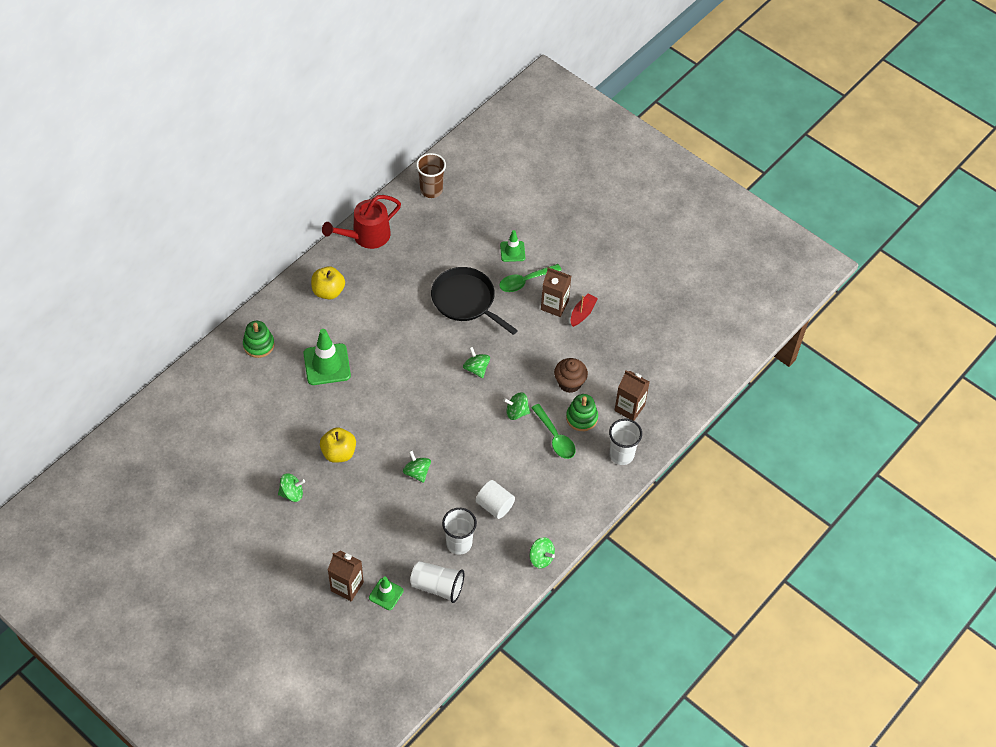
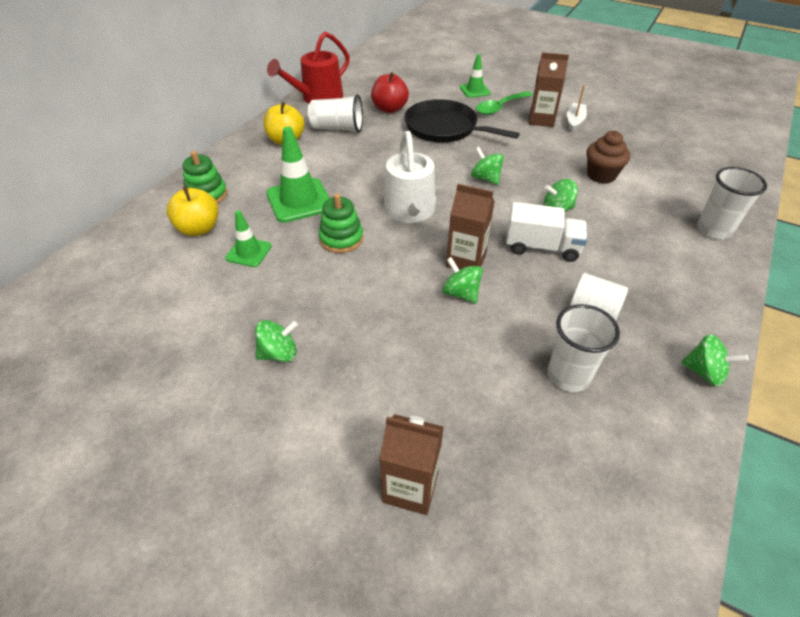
camera: 10 degrees left, 10 degrees down
(339, 453) = (339, 289): yellow apple -> yellow apple (199, 229)
(386, 594) = (486, 486): green traffic cone -> green traffic cone (249, 252)
(407, 393) = (411, 212): none -> white watering can
(426, 264) = (389, 109): none -> red apple
(431, 190) = (374, 64): brown cup -> none
(437, 586) = (569, 452): white cup -> white cup (337, 128)
(488, 445) = (542, 247): none -> white truck
(555, 437) = (620, 226): green spoon -> none
(581, 418) = (638, 203): green stacking toy -> green stacking toy (341, 239)
(582, 313) = (574, 121): red boat -> white boat
(629, 408) = (685, 186): brown carton -> brown carton (466, 261)

